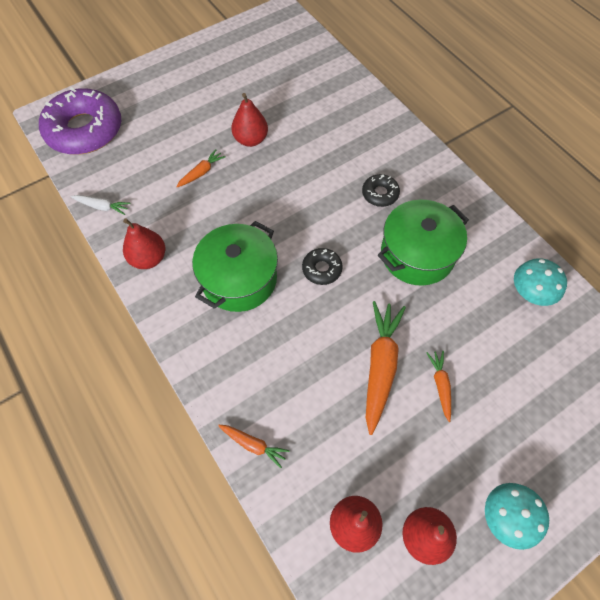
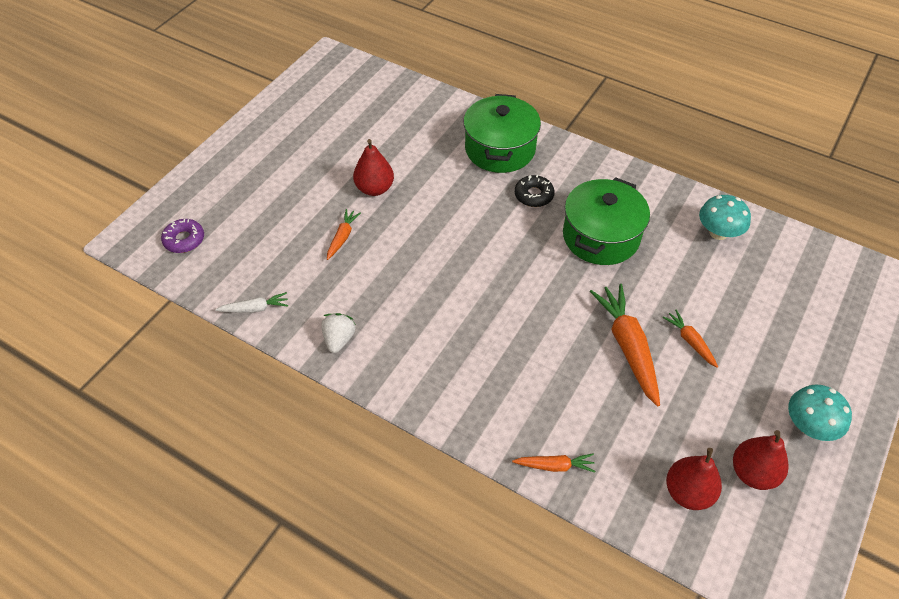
camera: 25 degrees left, 10 degrees down
(84, 130) = (184, 240): purple donut -> purple donut, size x0.44
(148, 258) = (339, 339): red pear -> white strawberry
(239, 279) = (445, 323): green pot -> green pot (500, 149)
(322, 269) = (521, 283): black donut -> none

